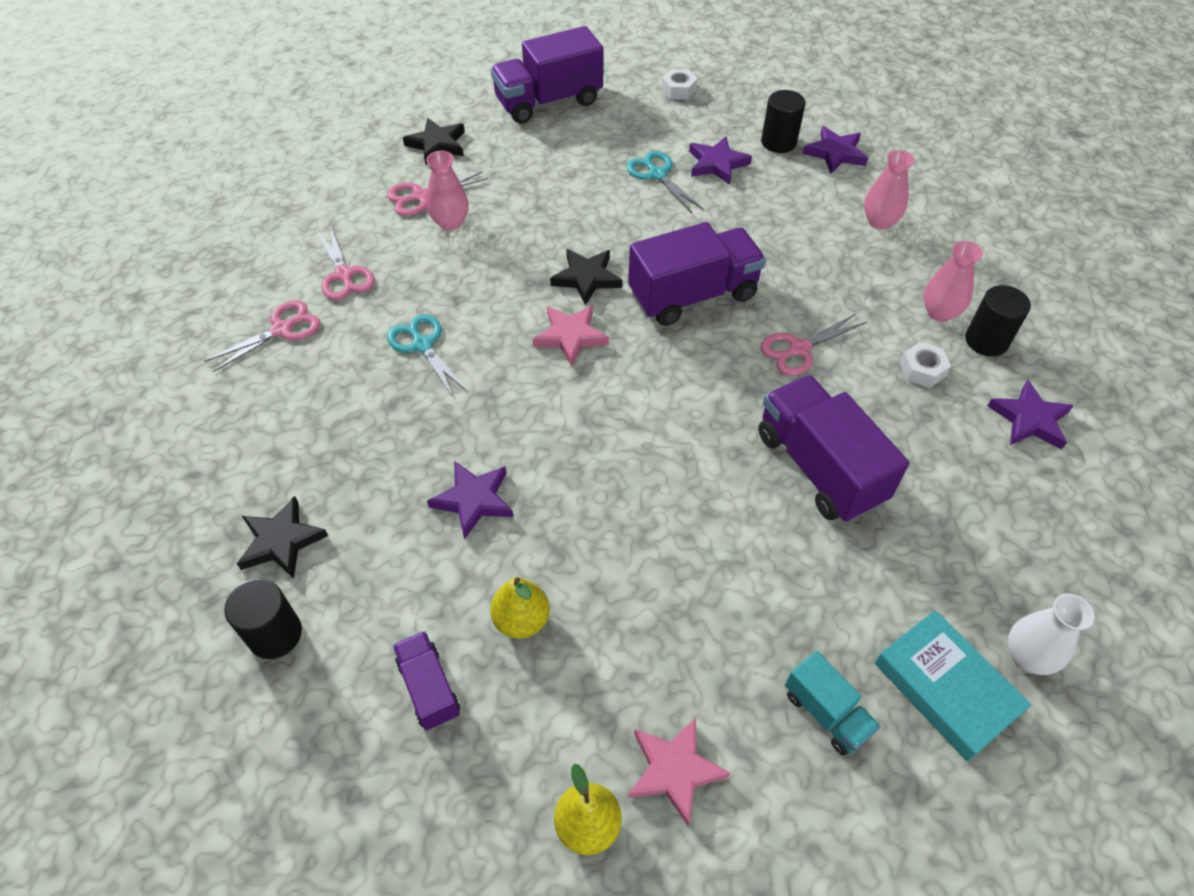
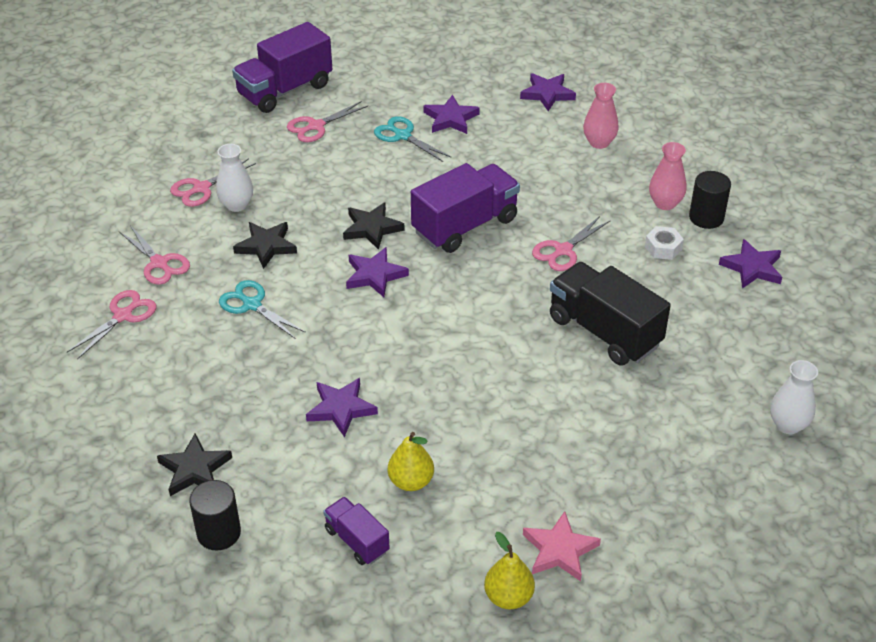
camera: 15 degrees left, 10 degrees down
(437, 144) = (198, 142): black star -> black star (266, 246)
(450, 222) = (236, 205): pink vase -> white vase
(567, 147) = (316, 126): none -> pink scissors
(570, 336) = (374, 275): pink star -> purple star
(678, 90) = (397, 62): white nut -> none
(778, 142) = (497, 92): black cylinder -> none
(819, 467) = (604, 332): purple truck -> black truck
(826, 713) = (657, 490): turquoise truck -> none
(945, 688) = (736, 457): turquoise book -> none

